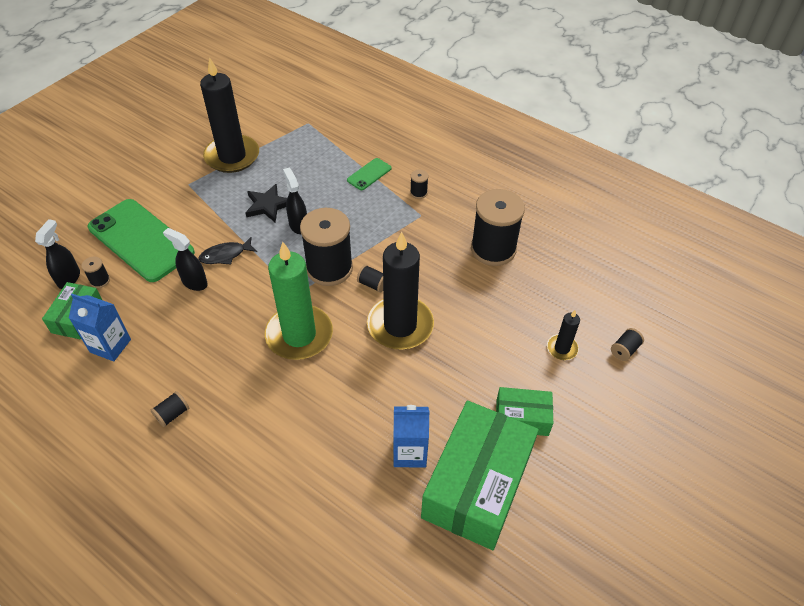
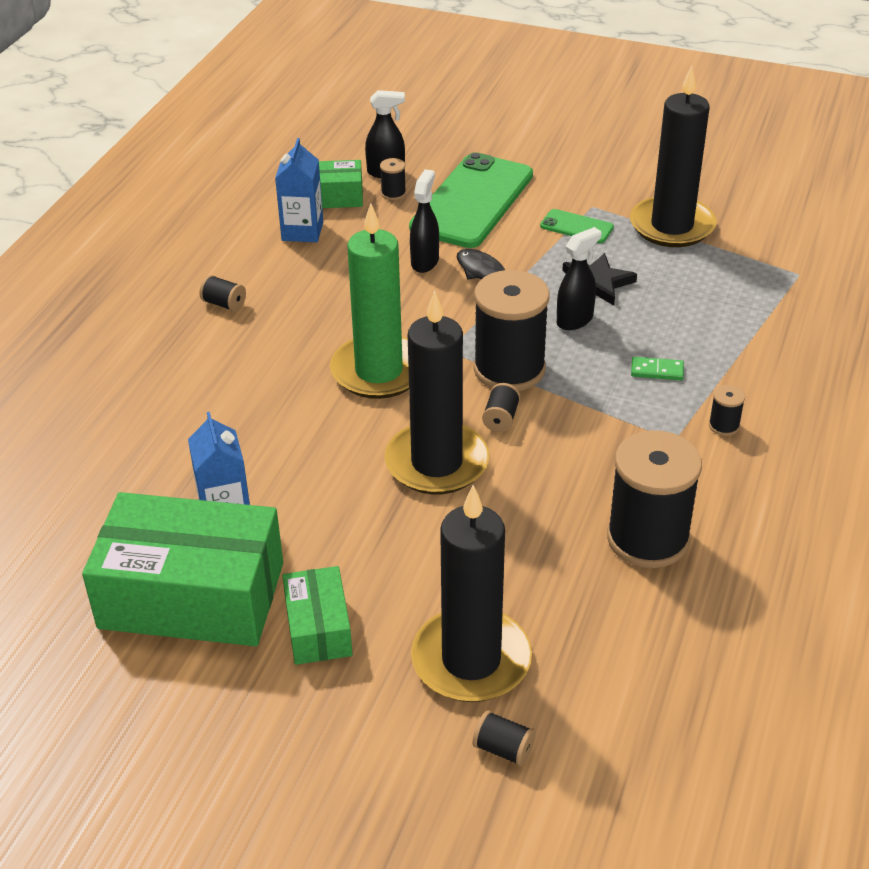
camera: 75 degrees right, 10 degrees down
(362, 204) = (657, 371): none -> green domino
(369, 174) = (728, 363): green phone -> green phone (576, 227)
(562, 348) = (471, 660): black candle -> black candle, size x2.16

